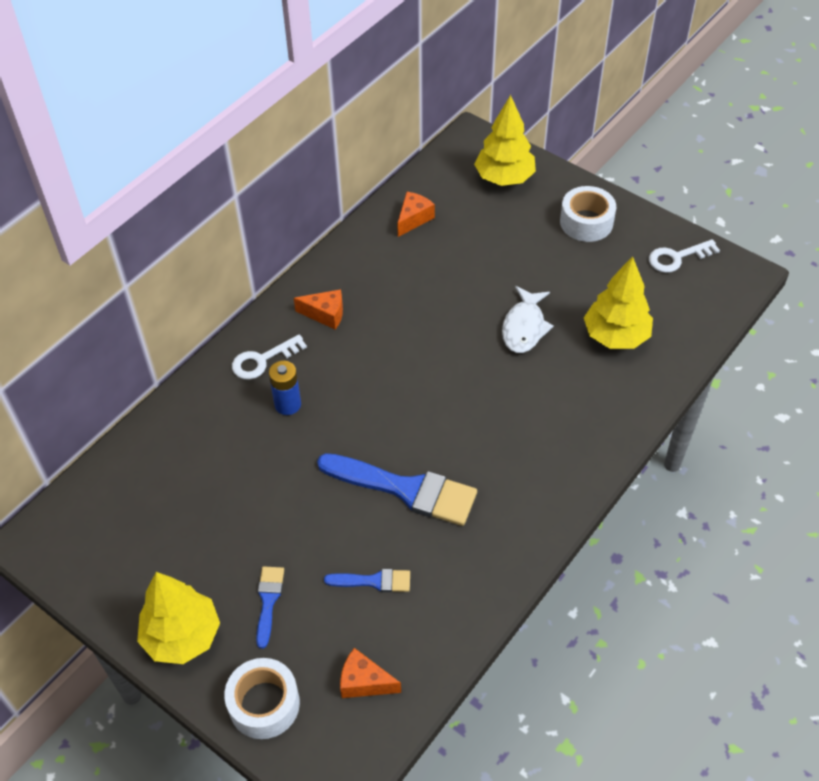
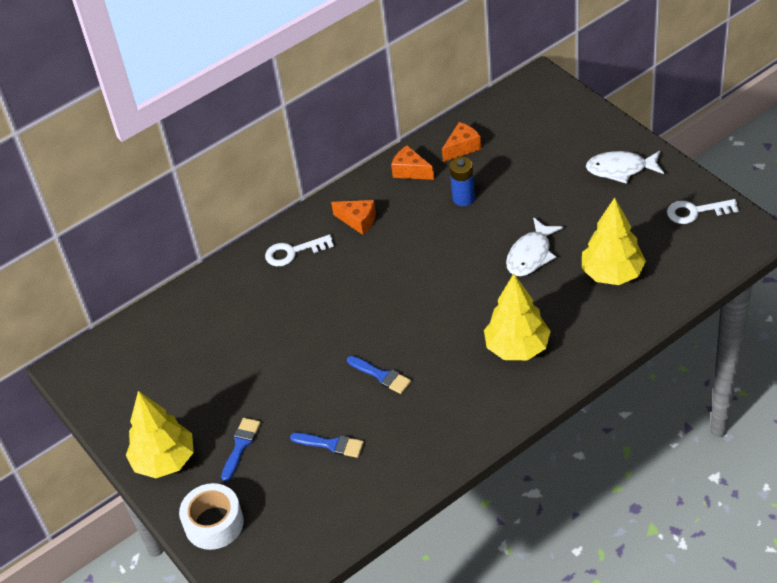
camera: 20 degrees right, 5 degrees down
(288, 404) = (303, 292): blue battery -> blue battery (463, 198)
(364, 682) = (299, 521): orange cheese -> orange cheese (410, 171)
(405, 489) = (381, 376): blue brush -> blue brush, size x0.50
(504, 178) = (557, 121): yellow tree -> yellow tree (517, 348)
(586, 222) = (620, 169): white tape -> white fish

